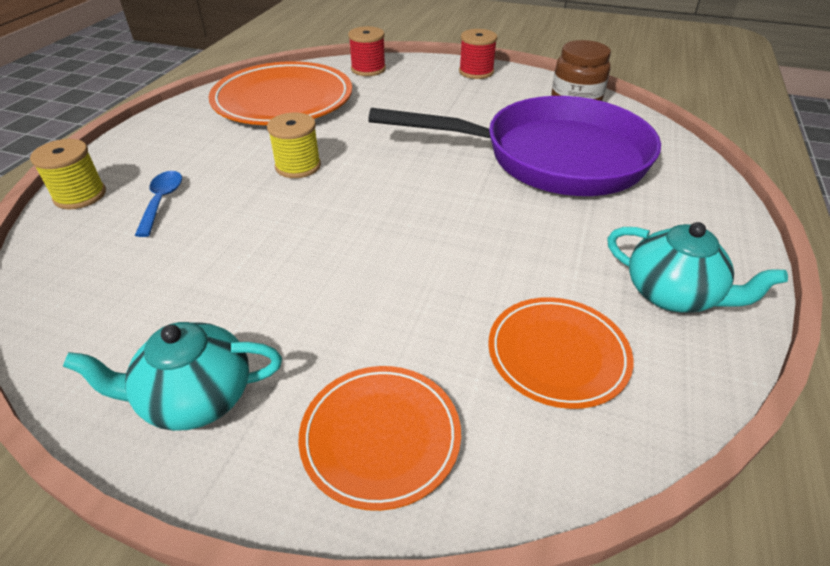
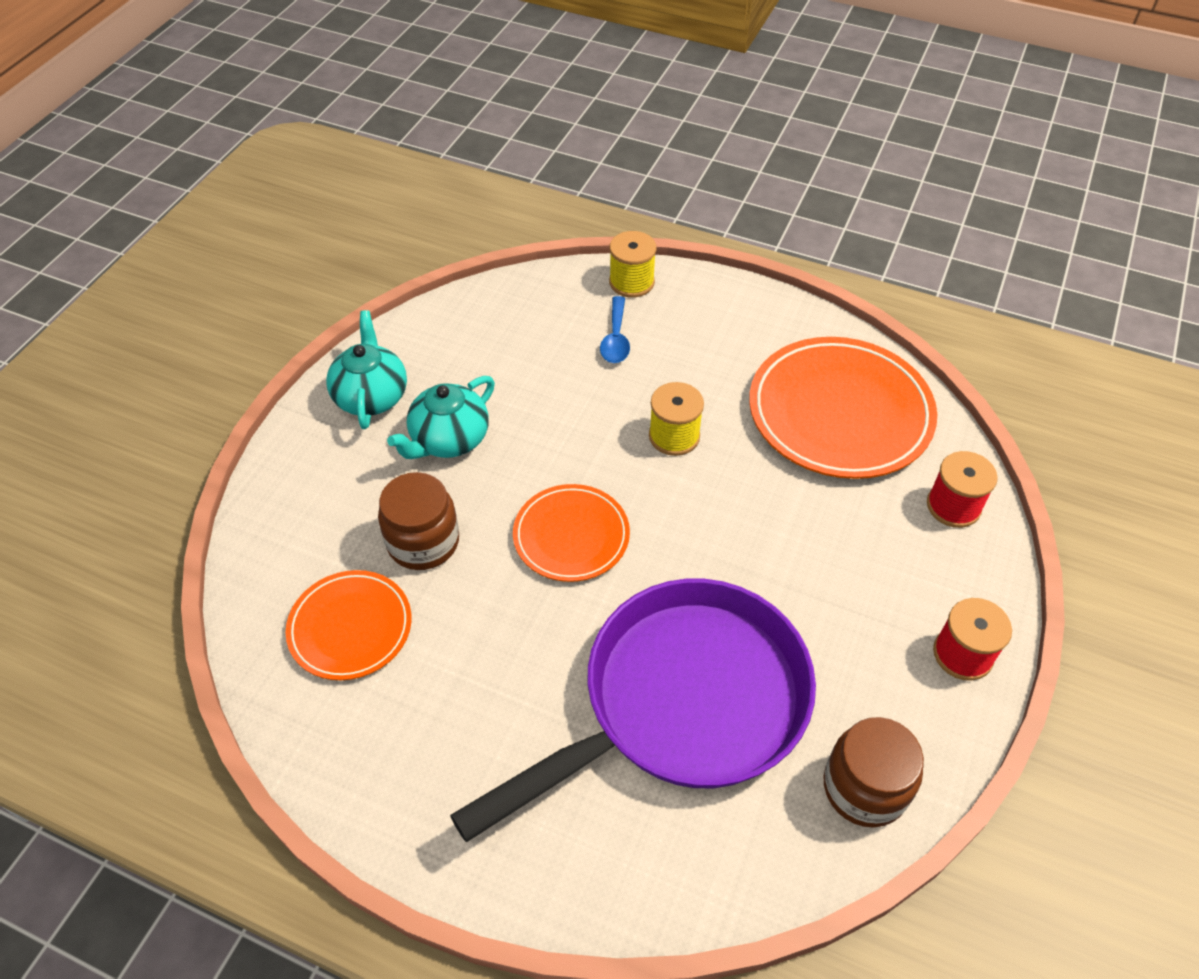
camera: 95 degrees right, 10 degrees up
(162, 201) = (615, 338): blue spoon -> blue spoon turned 90 degrees clockwise
(380, 437) = (308, 499): orange plate -> orange plate (571, 536)
(433, 311) = (423, 542): none -> brown jar
(551, 158) = (680, 704): purple pan -> purple pan turned 135 degrees counterclockwise
(672, 294) = (399, 754): turquoise teapot -> turquoise teapot (449, 439)

